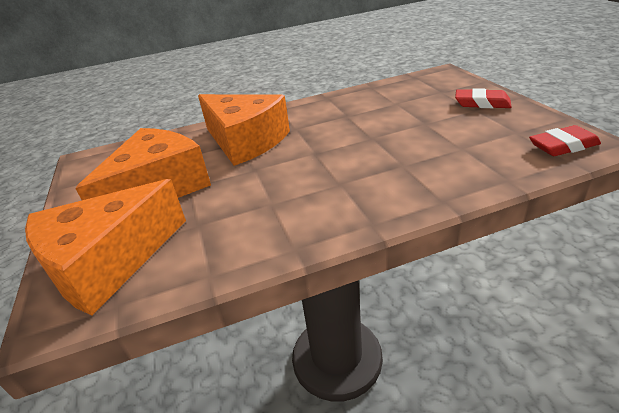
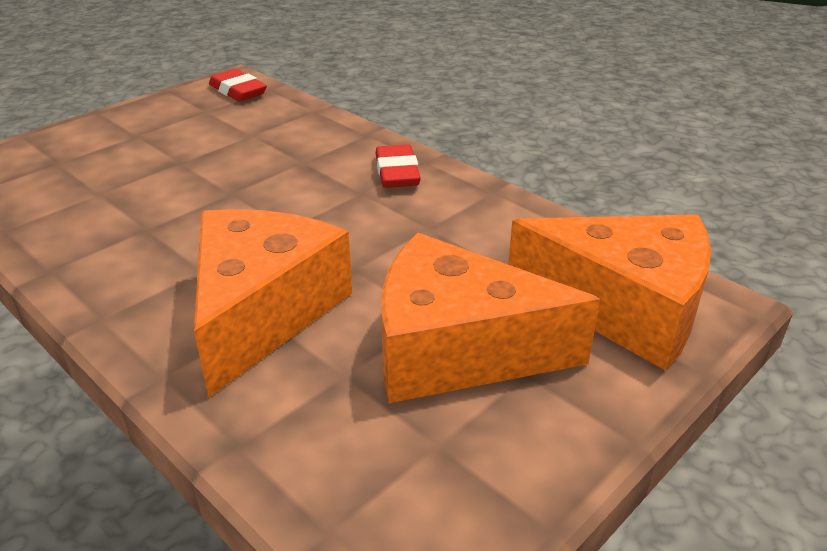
camera: 120 degrees left, 0 degrees up
(482, 103) = (115, 132): red eraser -> red eraser (397, 173)

